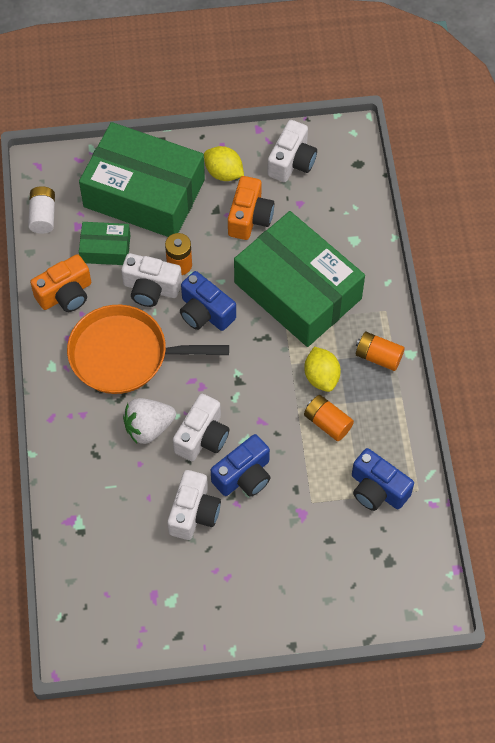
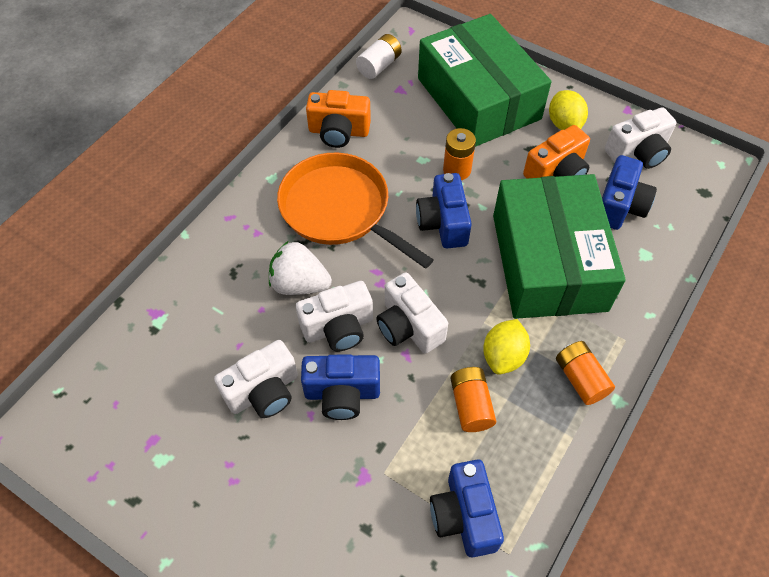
camera: 40 degrees right, 5 degrees down
(105, 249) = (405, 119): green box -> none
(151, 288) = (414, 173): white camera -> white camera (409, 326)
(311, 214) = (619, 206): none -> blue camera

